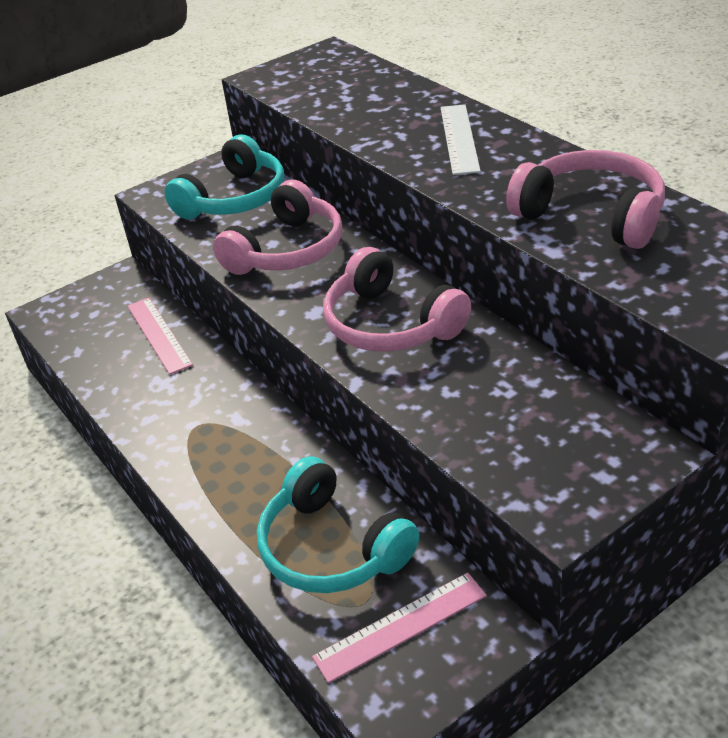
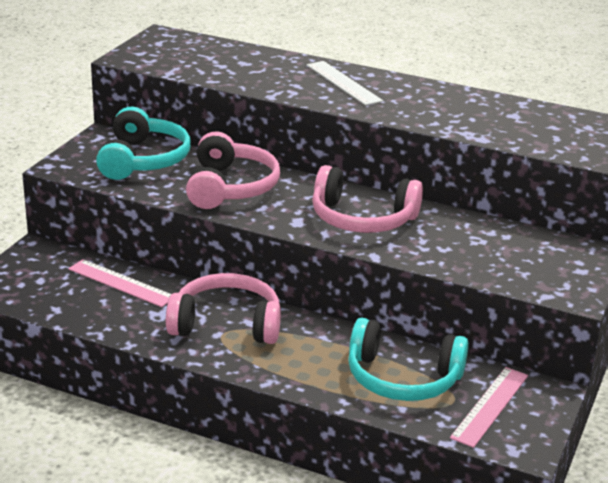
camera: 35 degrees left, 10 degrees down
(591, 215) = (484, 116): pink headphones -> pink headphones (226, 324)

